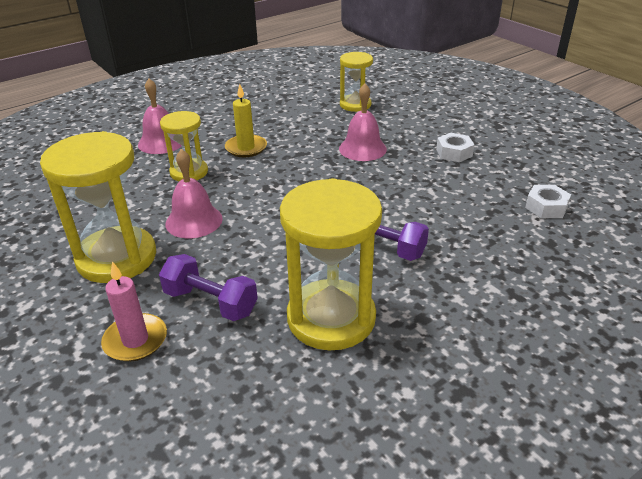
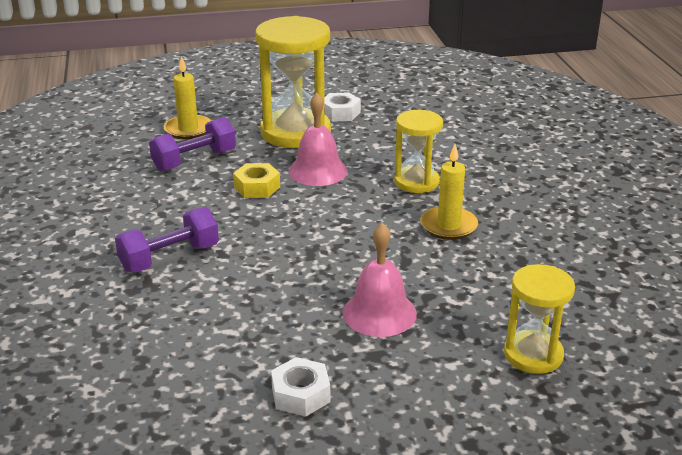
camera: 115 degrees right, 5 degrees down
(135, 340) = (188, 129): pink candle -> yellow candle
(161, 142) = (504, 176): pink bell -> none
(242, 243) = (257, 187): none -> yellow nut
(331, 318) = (114, 205): yellow hourglass -> none
(546, 207) = (99, 413): white nut -> white nut (340, 113)

